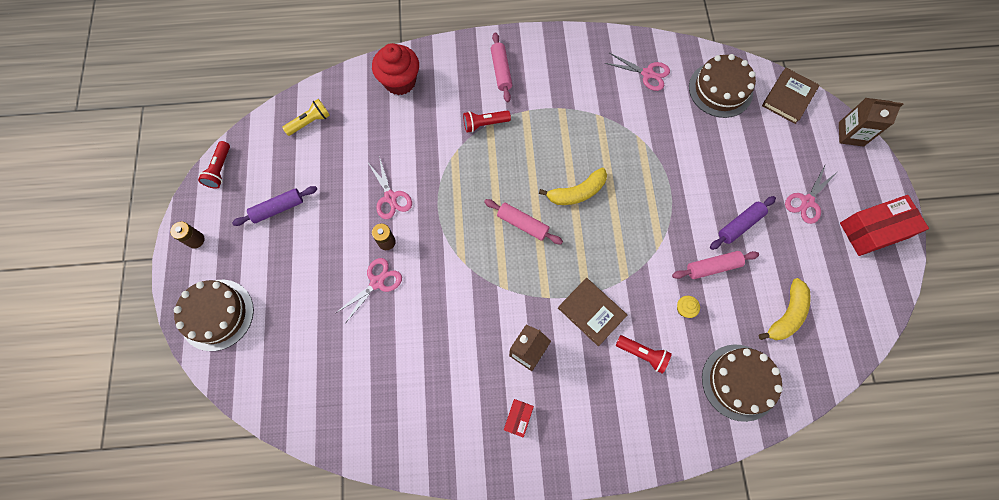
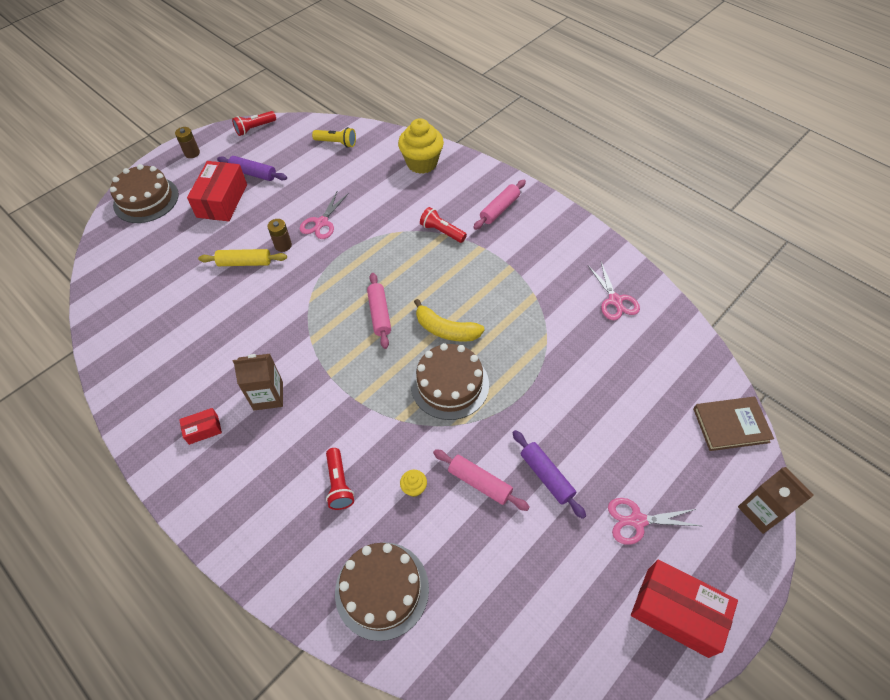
camera: 50 degrees right, 15 degrees down
(285, 254) = (222, 201): none -> red box
(377, 282) = (245, 262): pink scissors -> yellow rolling pin
(400, 81) = (422, 163): red cupcake -> yellow cupcake
(591, 312) = (345, 416): brown book -> none
(720, 89) = (668, 364): brown cake -> brown cake (449, 384)
(739, 225) = (546, 476): purple rolling pin -> purple rolling pin turned 45 degrees clockwise
(786, 314) = (493, 586): yellow banana -> none

